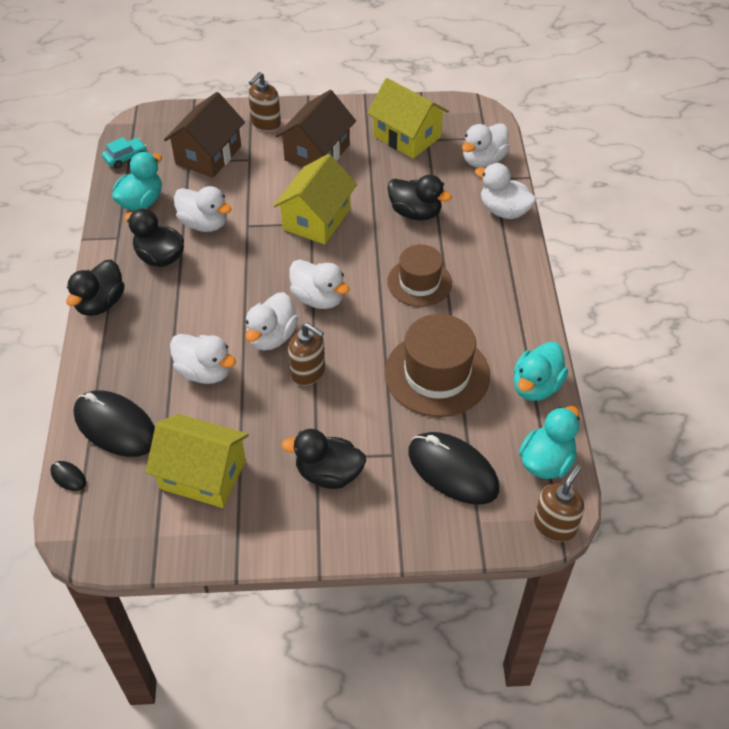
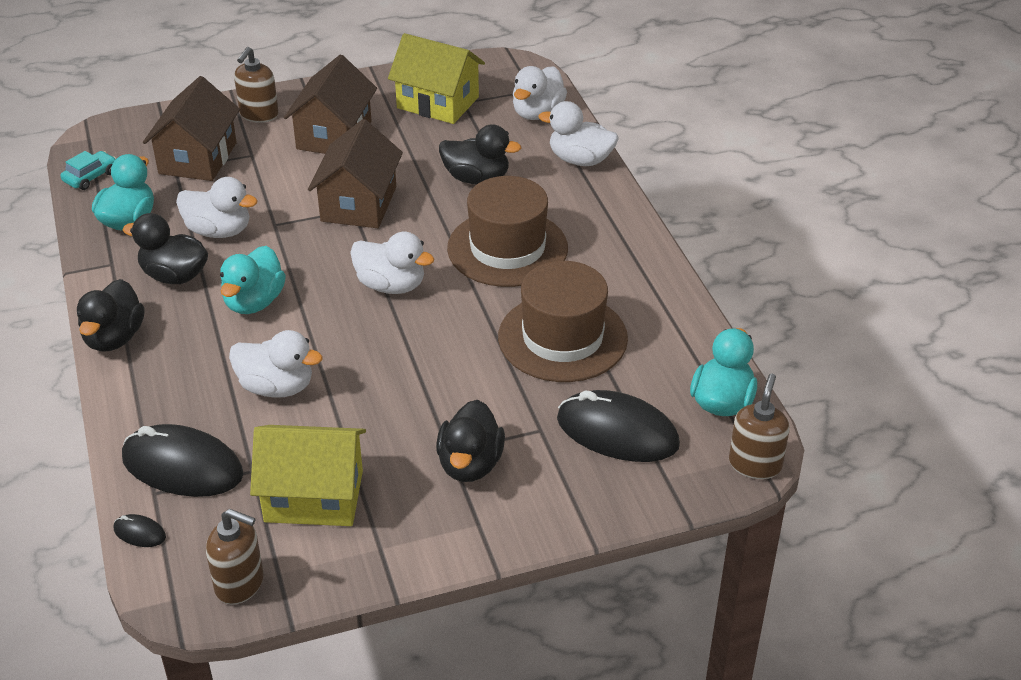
camera: 15 degrees left, 10 degrees down
(271, 337) = (347, 335): white duck -> none
(308, 372) = (406, 364): brown soap dispenser -> brown soap dispenser (240, 583)
(316, 219) = (358, 204): yellow house -> brown house
(328, 474) = (470, 464): black duck -> black duck turned 75 degrees counterclockwise
(419, 282) = (507, 248): brown hat -> brown hat, size x1.51
(536, 386) = (682, 329): turquoise duck -> turquoise duck (254, 302)

